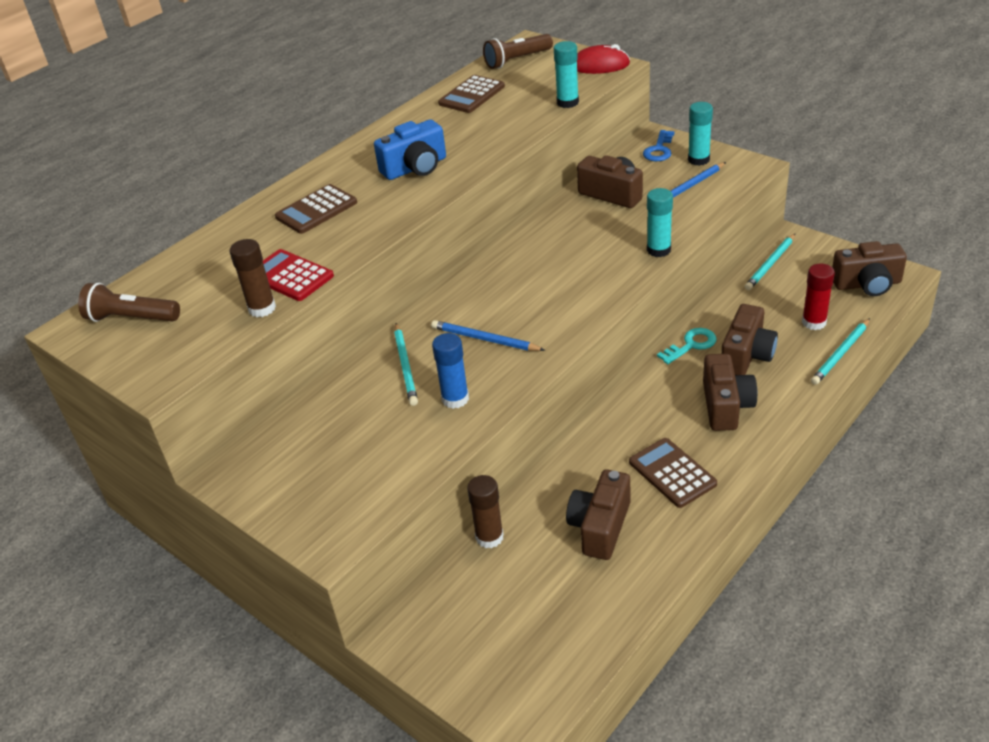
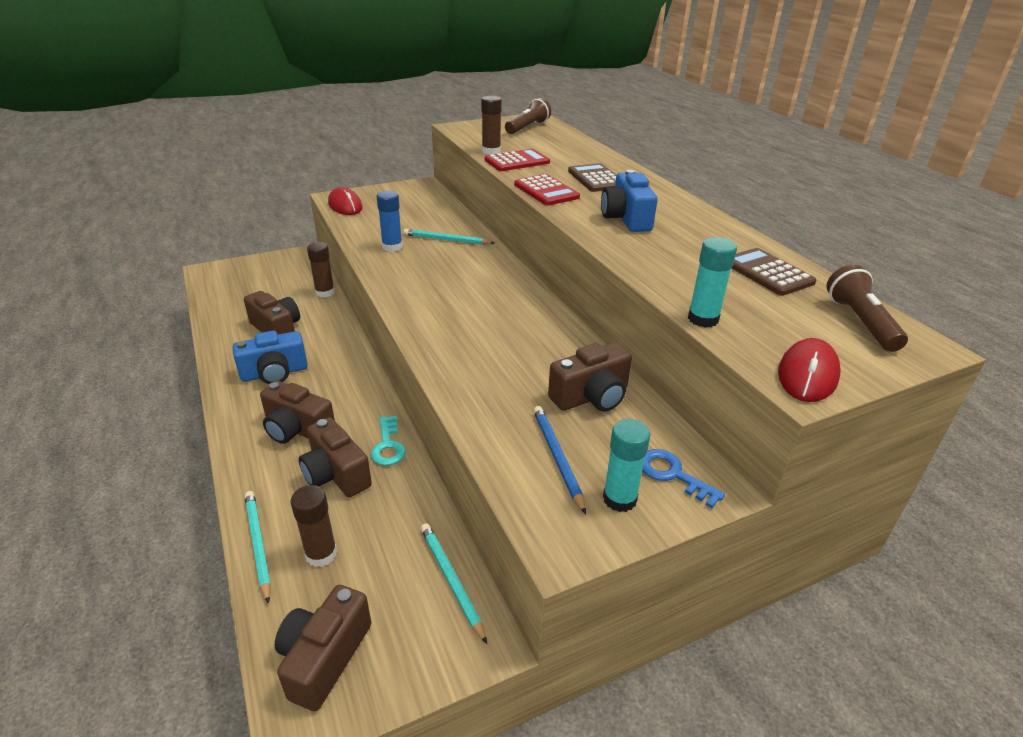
camera: 110 degrees right, 5 degrees down
(356, 512) = (345, 206): none -> red mouse
(377, 227) = (546, 191): none -> red calculator
(485, 339) = (438, 270): blue pencil -> none
(658, 250) = (457, 385): turquoise glue stick -> none
(672, 473) = (274, 373): brown calculator -> blue camera
(814, 322) = (321, 554): red glue stick -> brown glue stick

